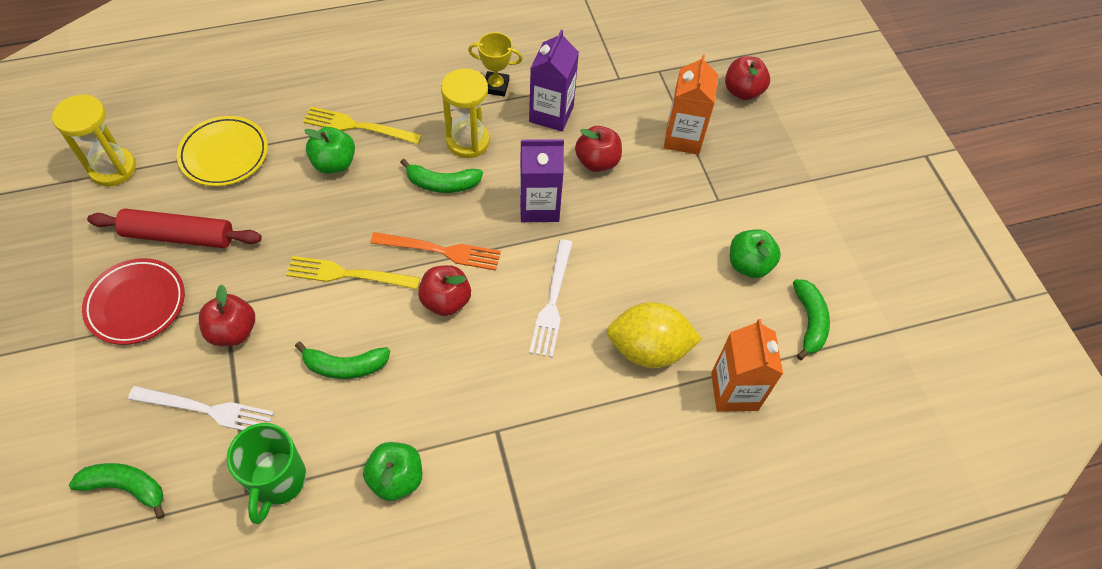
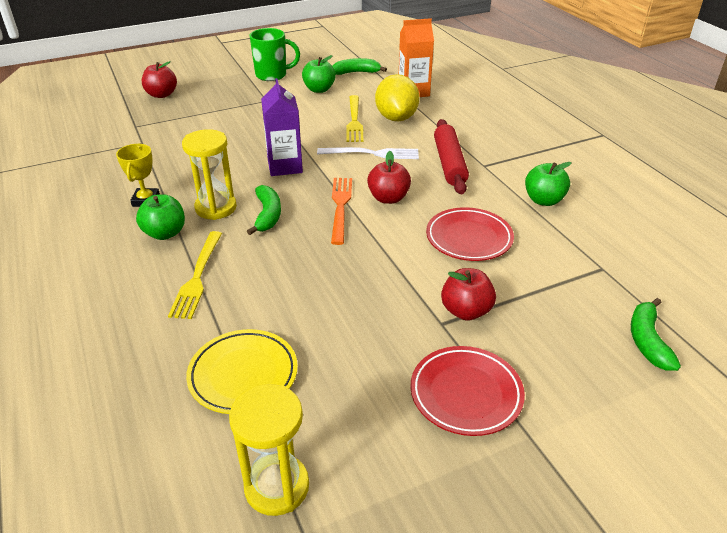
camera: 95 degrees left, 20 degrees down
(179, 236) = (368, 383): red rolling pin -> red rolling pin (449, 163)
(207, 410) = (549, 308): white fork -> none
(277, 481) = (582, 254): green mug -> green mug (272, 75)
(334, 163) = (249, 284): green apple -> green apple (165, 233)
(345, 366) = (469, 238): green banana -> red plate
(348, 274) = (379, 252): yellow fork -> yellow fork (354, 121)
(551, 114) = (182, 169): purple carton -> none
(597, 161) = (235, 145): red apple -> none
(683, 138) = (209, 114): orange carton -> none

